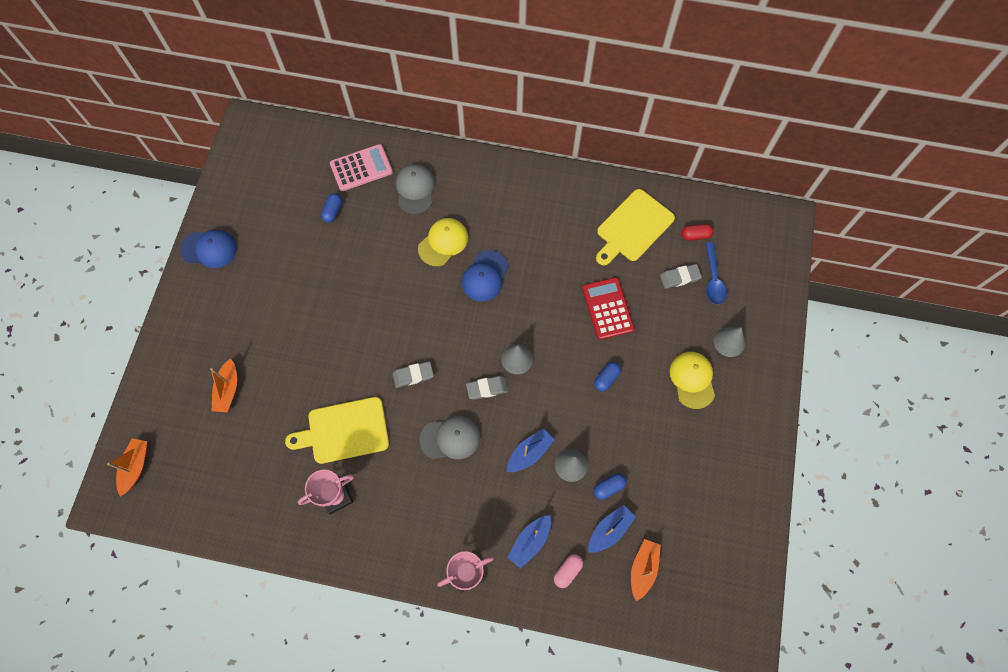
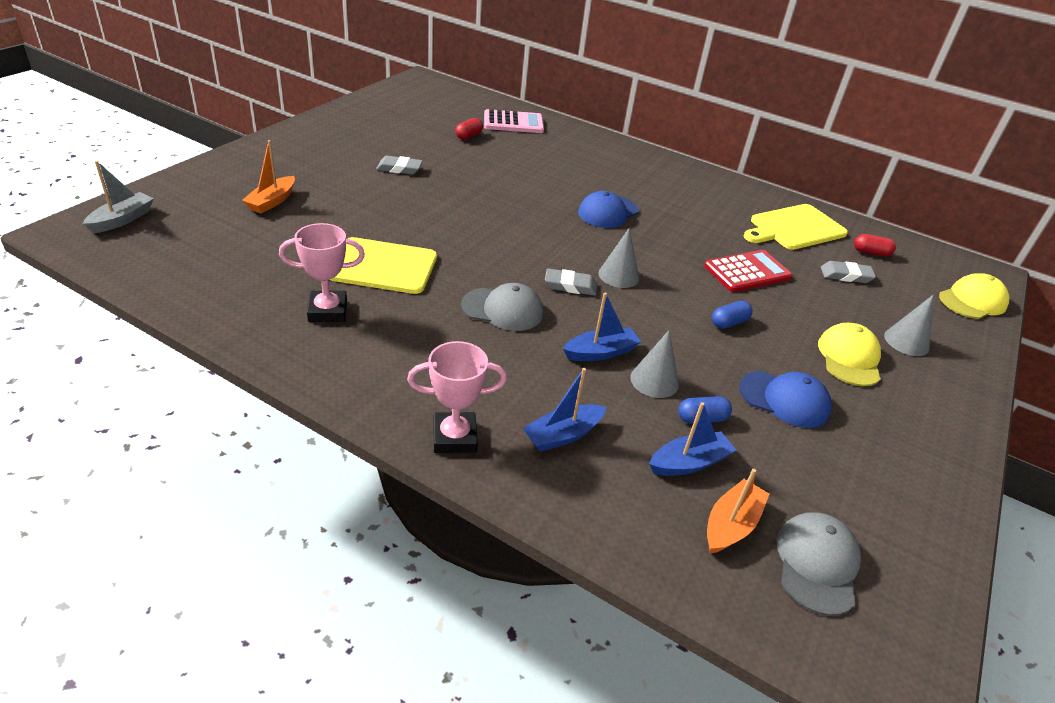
camera: 15 degrees right, 30 degrees down
(135, 467) = (122, 220): orange boat -> grey boat
(209, 249) = (331, 123): blue cap -> blue cap (784, 399)
(333, 211) = (468, 136): blue capsule -> red capsule
(413, 375) = (486, 251): grey eraser -> grey eraser (399, 168)
(415, 189) = (560, 146): grey cap -> grey cap (817, 564)
(443, 242) = (572, 181): yellow cap -> yellow cap (972, 301)
(567, 571) = (607, 486): pink capsule -> none
(607, 308) = (747, 272): red calculator -> red calculator turned 60 degrees clockwise
(713, 279) = (889, 288): blue spoon -> none

